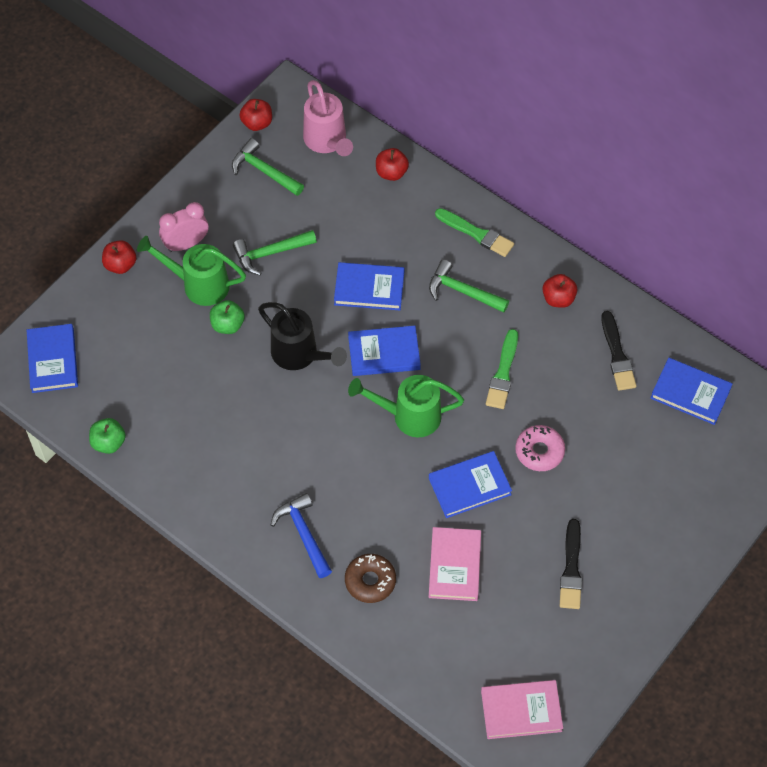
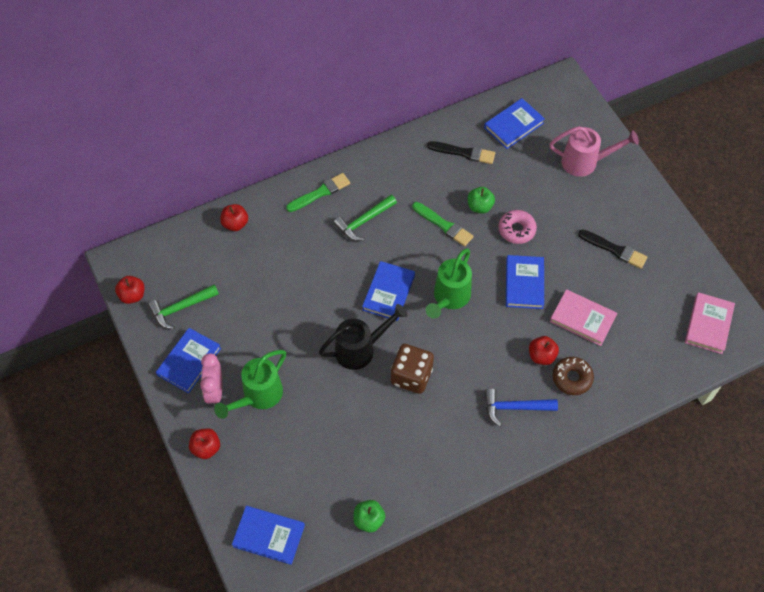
camera: 65 degrees left, 0 degrees up
(227, 325) = (307, 389): green apple -> green apple (479, 206)
(270, 253) = (259, 334): green hammer -> none
(292, 417) = (411, 376): none -> brown dice
(327, 141) = (180, 254): pink watering can -> pink watering can (585, 162)
(369, 288) = (328, 279): blue book -> blue book (189, 361)
(558, 298) = (401, 167): red apple -> red apple (541, 356)

